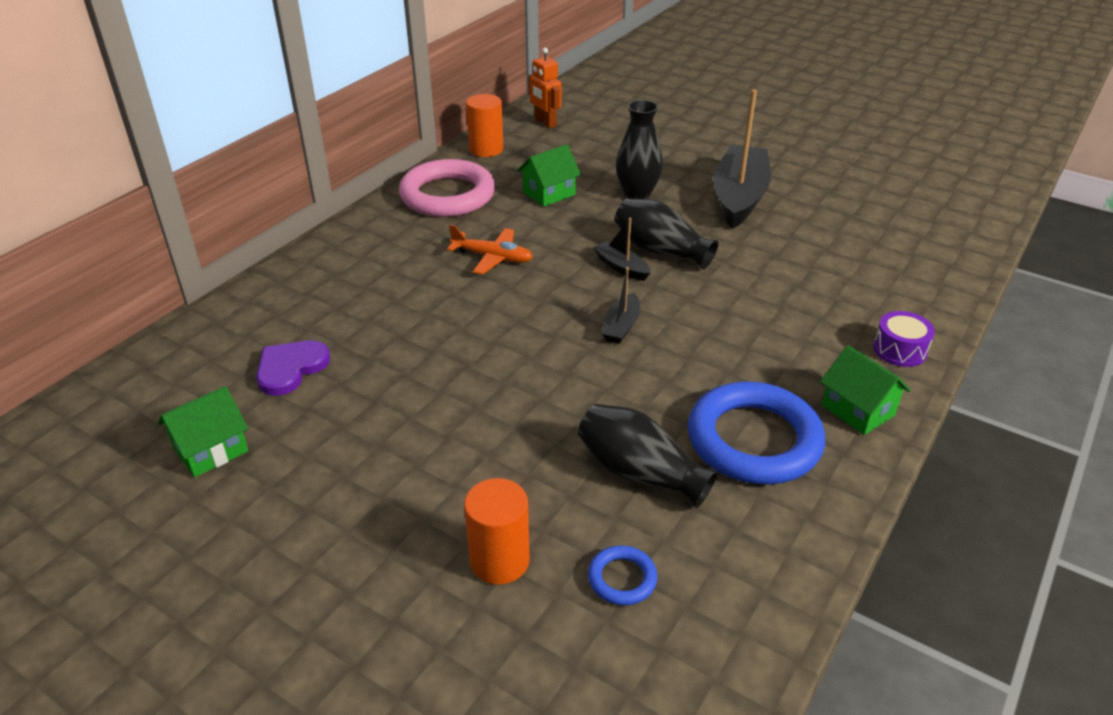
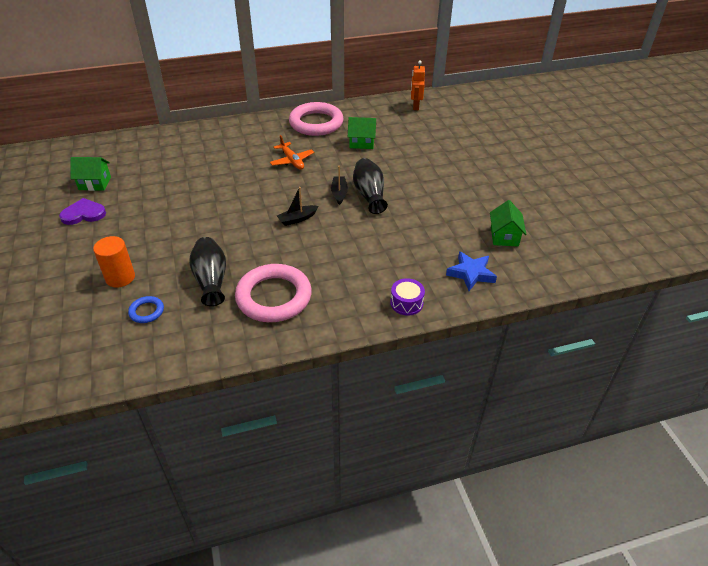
camera: 40 degrees right, 5 degrees up
(290, 368) = (156, 167): purple heart -> purple heart (83, 214)
(486, 149) = (366, 108): orange cylinder -> none
(637, 194) = (403, 162): black vase -> none
(739, 197) = (453, 188): black boat -> none
(754, 440) = (274, 297): blue ring -> pink ring
(858, 410) = (339, 315): green house -> green house (504, 236)
(904, 279) = (471, 273): none -> blue star

